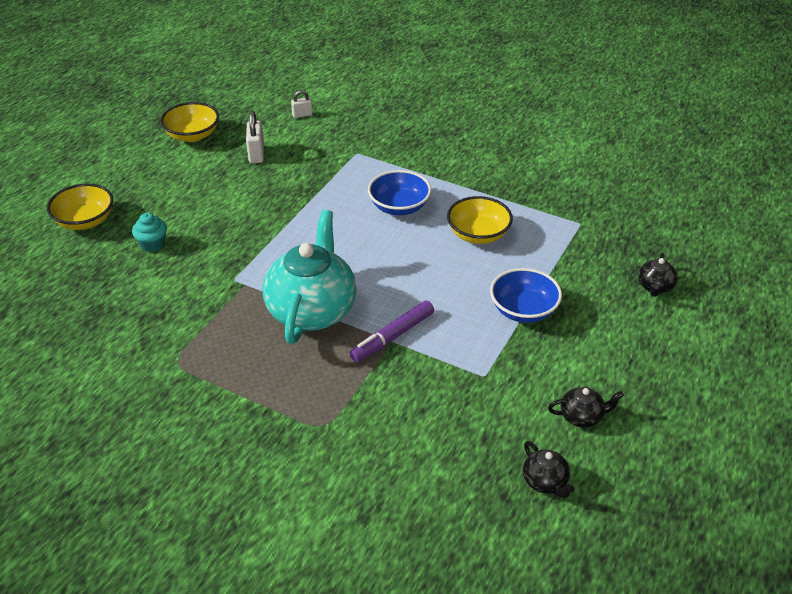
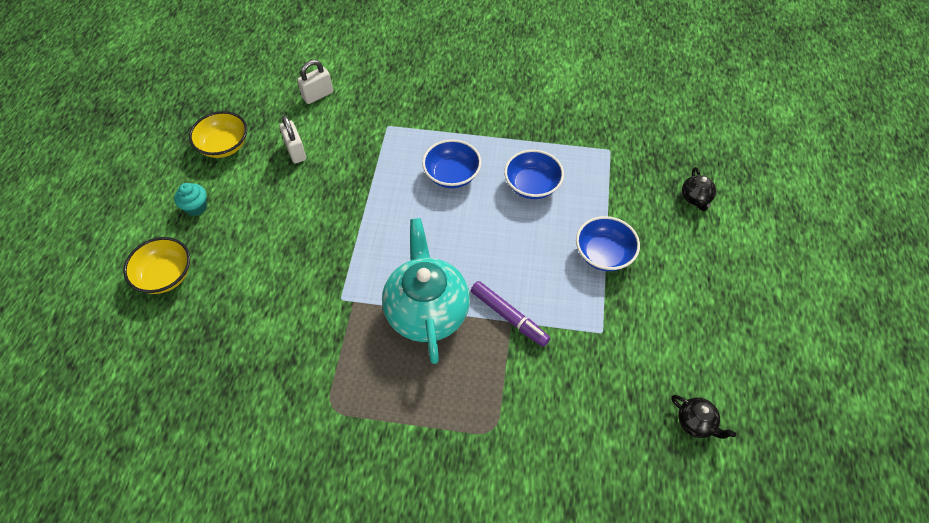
camera: 20 degrees left, 15 degrees up
(152, 244) = (245, 283): turquoise cupcake -> turquoise cupcake (196, 207)
(302, 115) = (318, 95): white padlock -> white padlock, size x1.64
(392, 337) = (509, 317): purple marker -> purple marker turned 75 degrees counterclockwise
(478, 234) = (532, 185): yellow bowl -> blue bowl
(582, 417) = (696, 347): black teapot -> none

